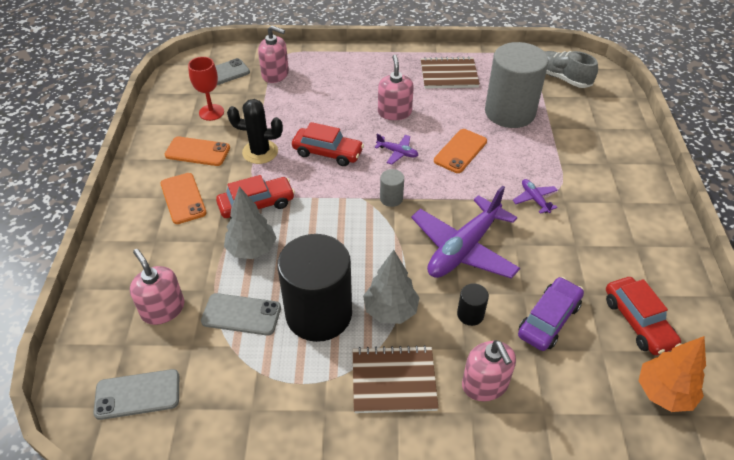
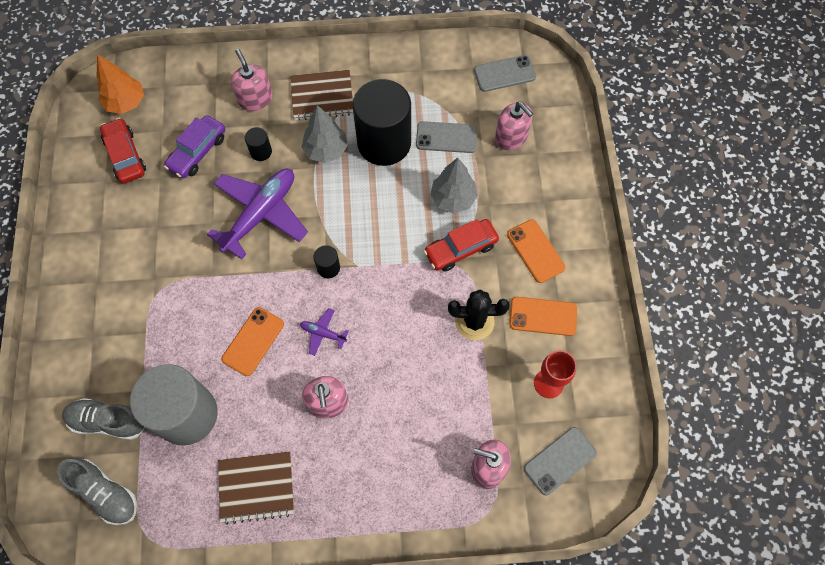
camera: 175 degrees right, 20 degrees up
(327, 153) = (400, 326): red car -> none
(391, 198) = (328, 267): grey cylinder -> black cylinder
(534, 199) = (184, 278): purple plane -> none
(573, 112) = (108, 421): none -> grey shoe

